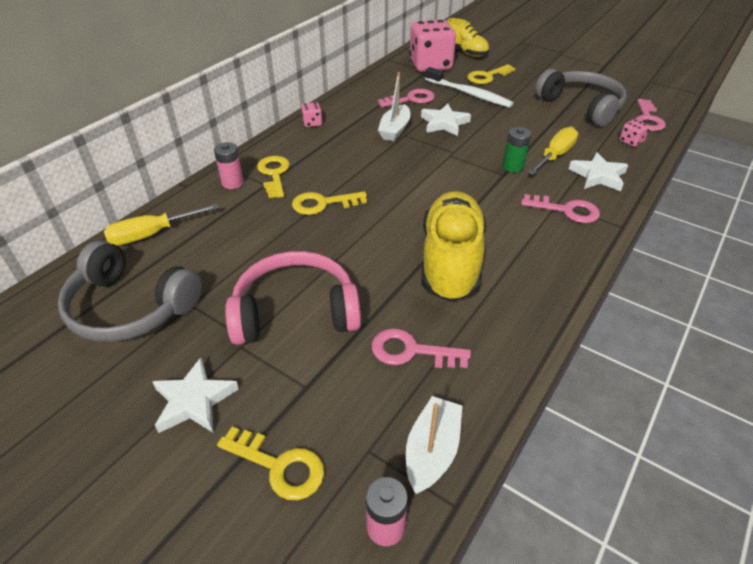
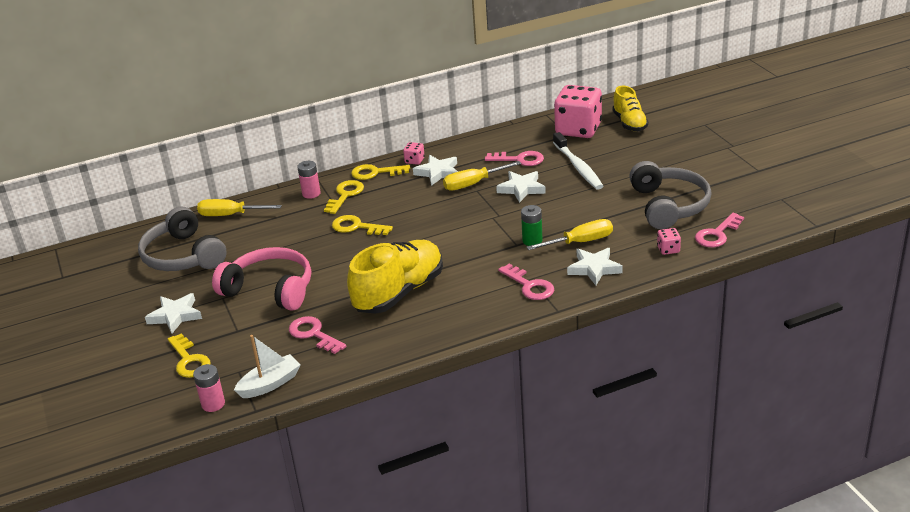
camera: 35 degrees right, 10 degrees down
(348, 128) = (438, 173): none -> white star
(395, 130) = (473, 184): white boat -> yellow screwdriver
(487, 76) = (618, 154): yellow key -> yellow key (375, 173)

